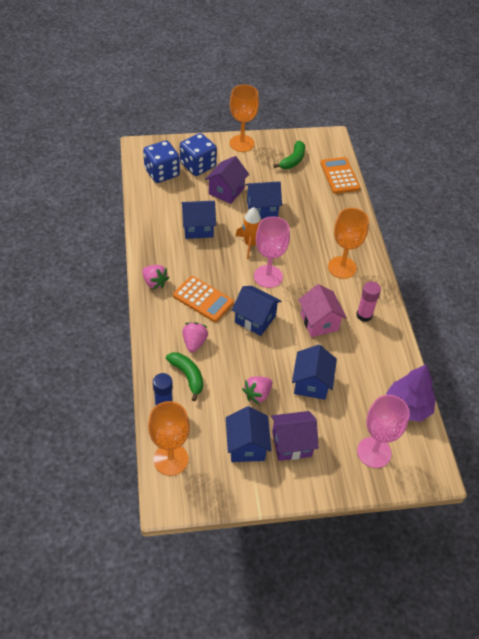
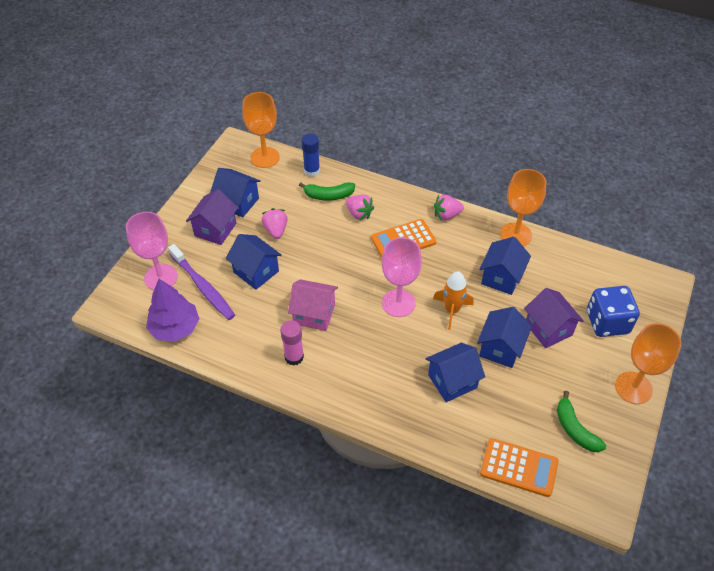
camera: 125 degrees right, 0 degrees up
(162, 173) = (608, 284): blue dice -> none
(255, 319) = (353, 267): blue house -> blue house (452, 381)
(342, 267) = (368, 375): orange goblet -> orange goblet (515, 235)
(356, 413) = (203, 286): none -> purple toothbrush

